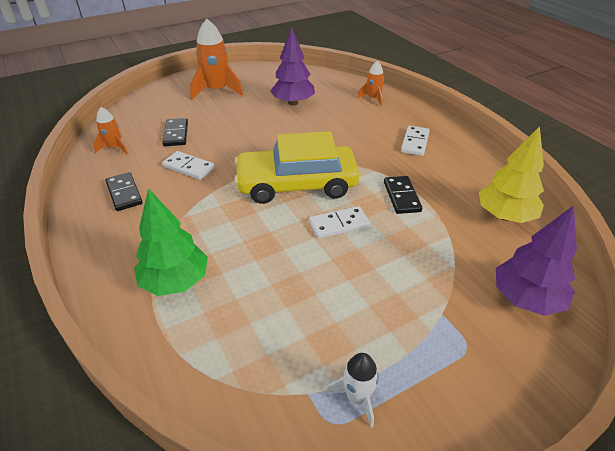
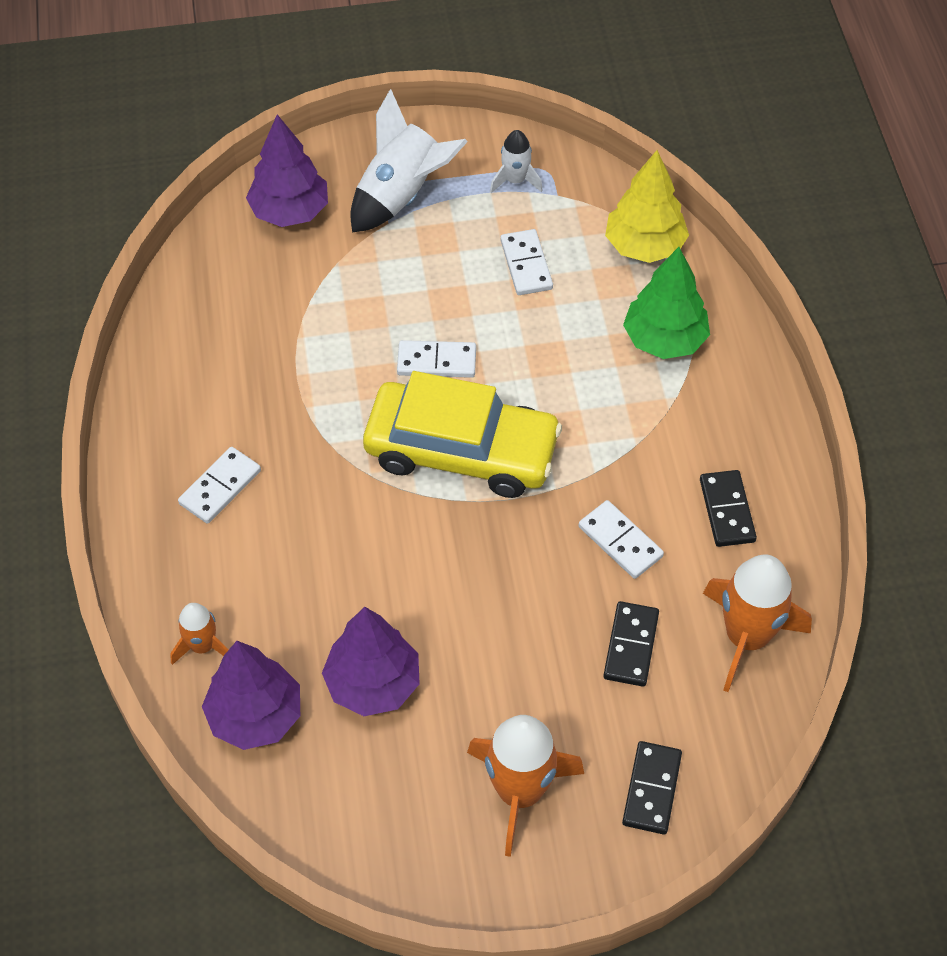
camera: 160 degrees left, 15 degrees up
(114, 148) = (746, 637): orange rocket -> orange rocket, size x1.83
(308, 310) = (526, 265): none -> white domino
(335, 88) = (255, 716): none -> purple tree
(401, 196) = (323, 382): black domino -> black domino (652, 789)
(451, 344) = (402, 195): none -> white rocket
(505, 216) = (212, 311): yellow tree -> yellow tree (644, 246)

